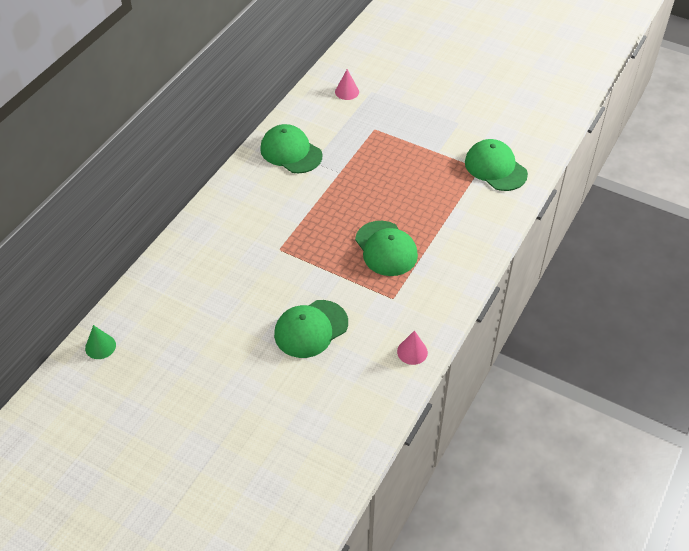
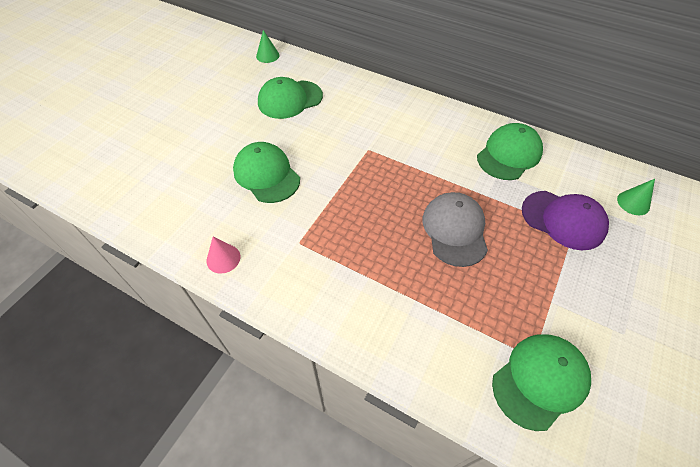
camera: 90 degrees right, 5 degrees up
(347, 92) = (633, 203): pink cone -> green cone
(364, 132) = (563, 220): none -> purple cap
(376, 196) = (455, 230): none -> grey cap
(386, 248) = (372, 238): green cap -> green cap (290, 99)

